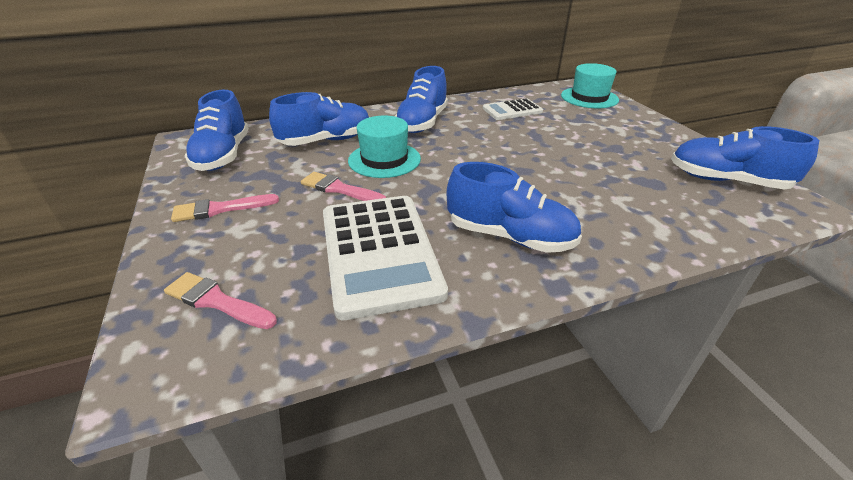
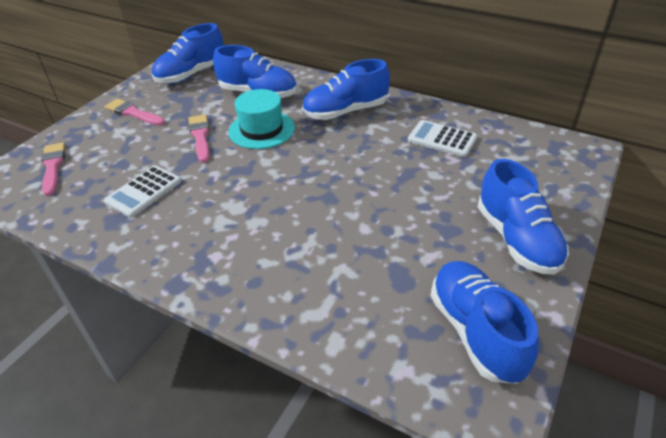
camera: 50 degrees right, 5 degrees up
(379, 252) = (143, 191): white calculator -> white calculator, size x0.53
(510, 236) = (217, 235): blue shoe -> blue shoe (516, 239)
(589, 98) = (555, 167): turquoise hat -> none

